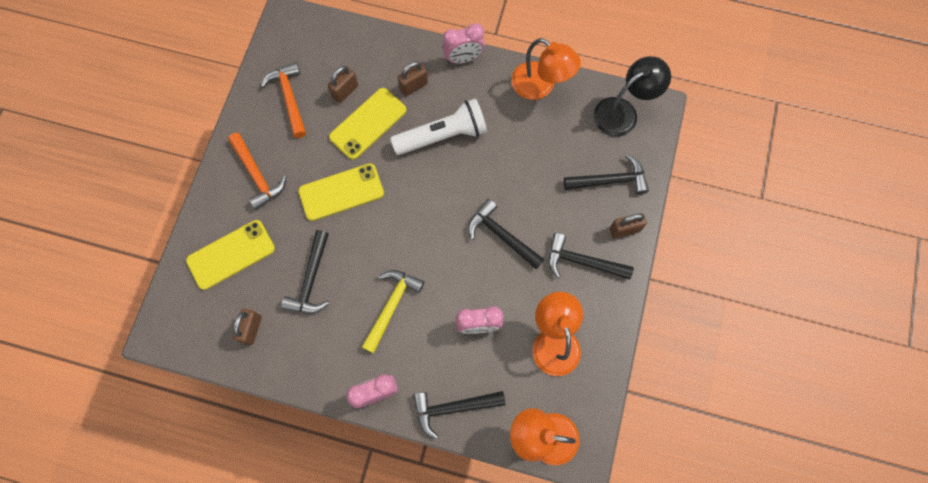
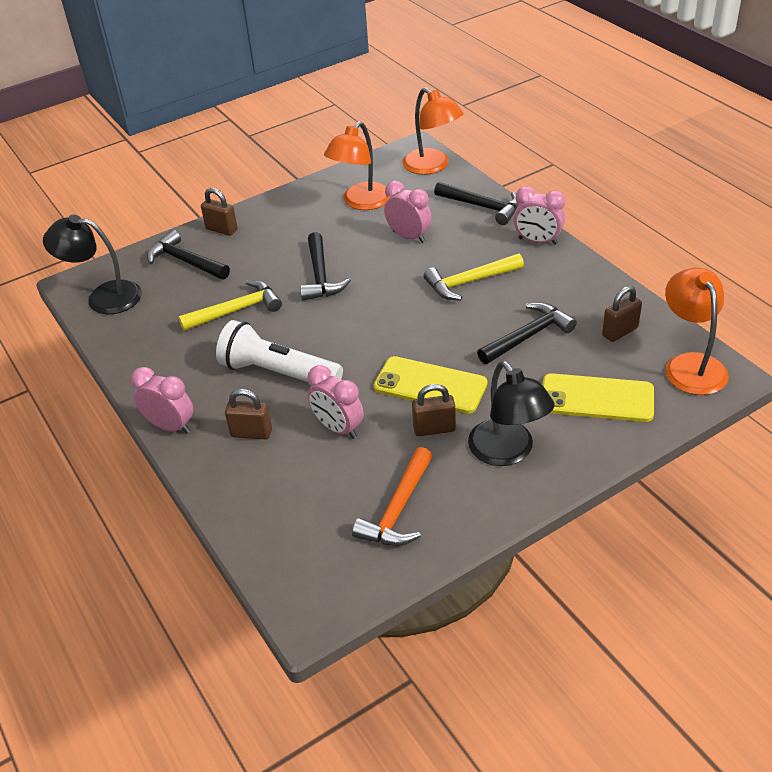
camera: 135 degrees left, 30 degrees down
(257, 175) = (508, 452): orange hammer -> black lamp
(345, 91) = (328, 475): brown padlock -> brown padlock (434, 429)
(368, 123) = (338, 428): yellow phone -> pink clock
(523, 164) = (237, 310): none -> yellow hammer
(540, 86) = (138, 357): orange lamp -> orange lamp (691, 365)
(582, 261) = (280, 230): black hammer -> none

